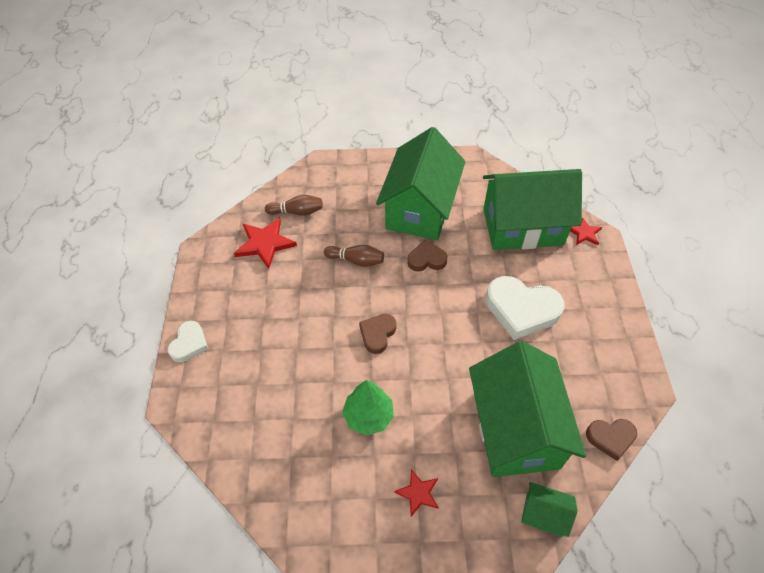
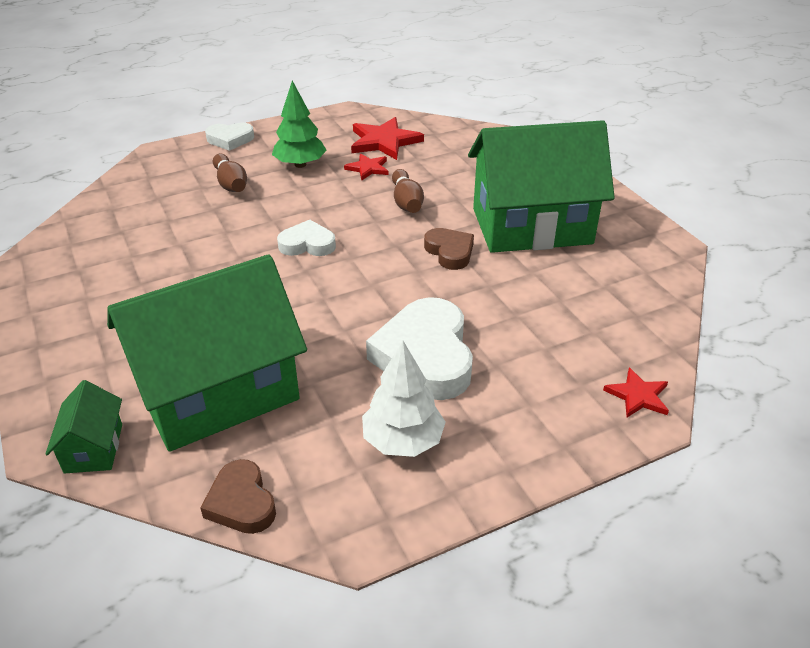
camera: 65 degrees right, 15 degrees down
(297, 212) = (445, 147): brown bowling pin -> brown bowling pin (231, 184)
(368, 416) = (190, 267): green tree -> green tree (300, 164)
(377, 334) = (307, 244): brown heart -> white heart
(418, 493) = (99, 328): red star -> red star (368, 168)
(522, 227) = (587, 324): green house -> none
(586, 345) = (403, 441): none -> white tree

